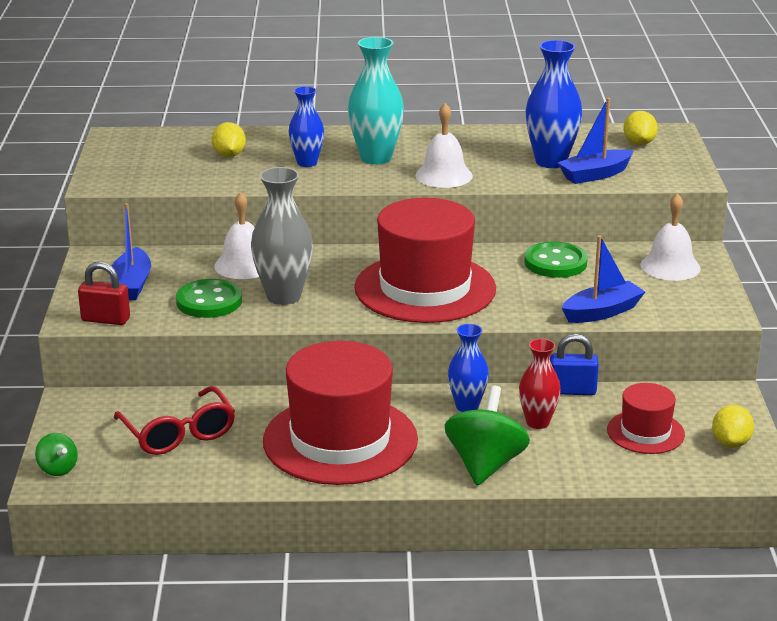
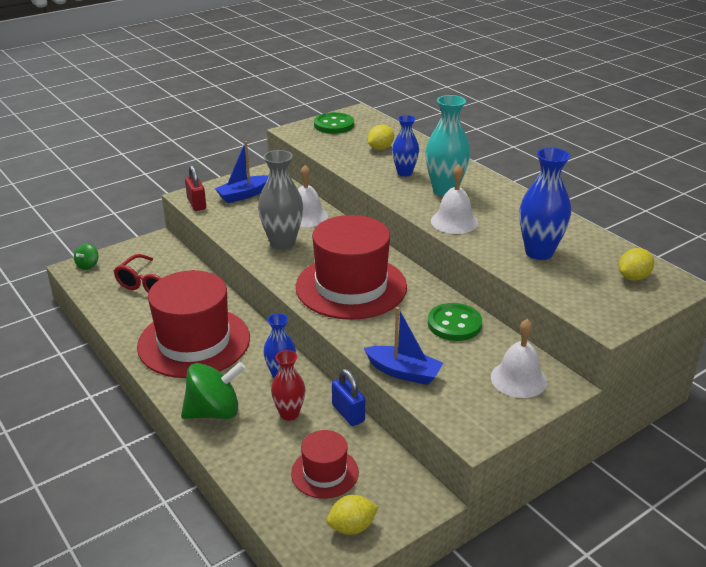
camera: 55 degrees right, 5 degrees up
(209, 301) = (250, 224): green button -> green button (334, 125)
(595, 175) = (545, 278): blue boat -> none

